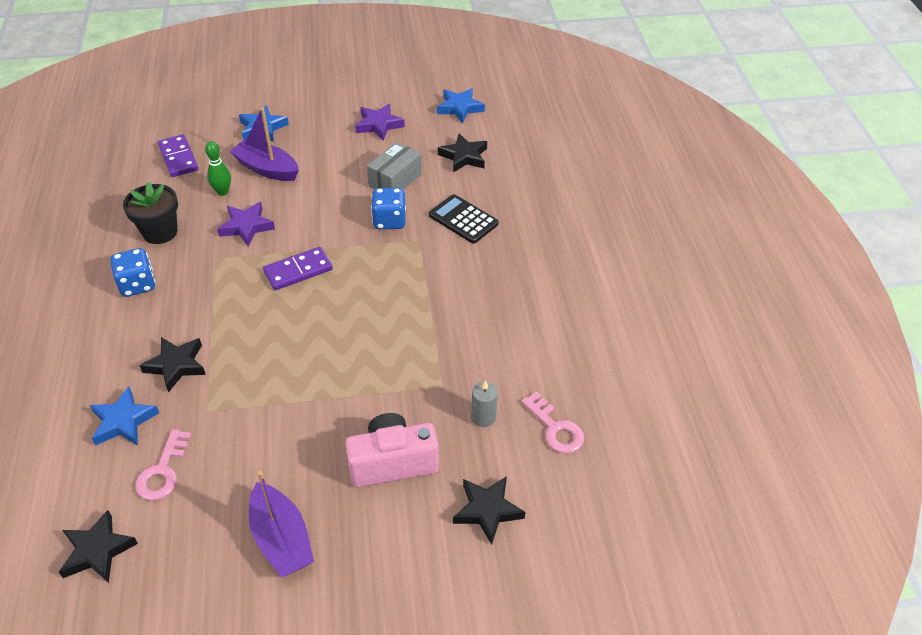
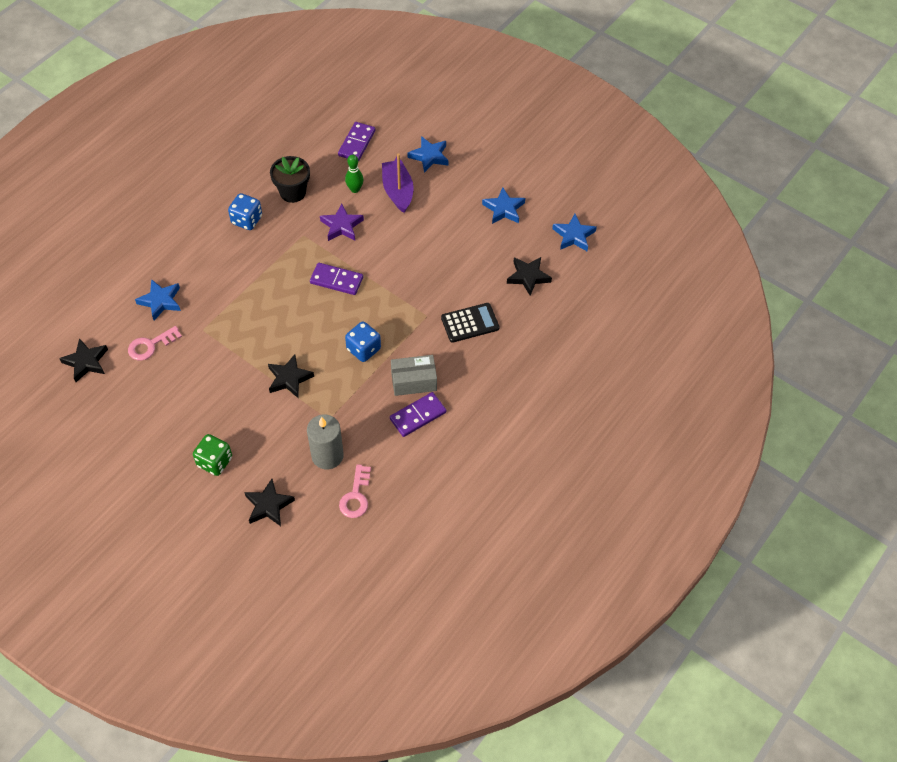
camera: 45 degrees right, 10 degrees up
(176, 365) = (215, 289): black star -> black star (289, 378)
(281, 539) = (163, 430): purple boat -> none
(379, 125) = (503, 209): purple star -> blue star
(379, 520) = (215, 462): none -> green dice
(389, 221) = (425, 288): blue dice -> blue dice (363, 349)
(392, 462) = (254, 438): pink camera -> none
(395, 180) = (463, 260): grey box -> grey box (414, 381)
(463, 219) = (470, 323): black calculator -> black calculator turned 75 degrees clockwise
(483, 417) = (327, 455): grey candle -> grey candle, size x1.74
(517, 319) = (418, 416): none -> purple domino

